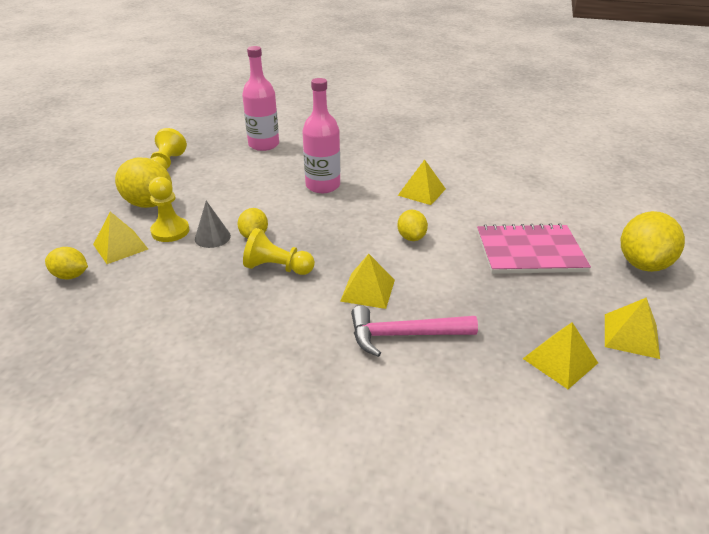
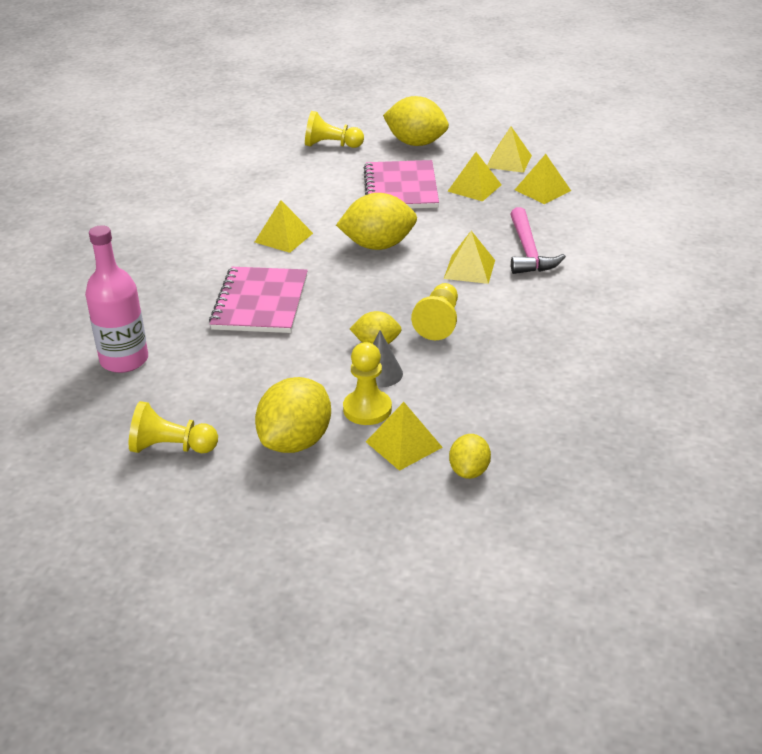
camera: 90 degrees left, 0 degrees up
(323, 186) = (260, 303): pink bottle -> pink notebook
(411, 237) = (378, 245): yellow lemon -> yellow lemon, size x1.78
(547, 302) = (474, 188): none -> yellow pyramid
(608, 211) = (331, 145): none -> yellow pawn

